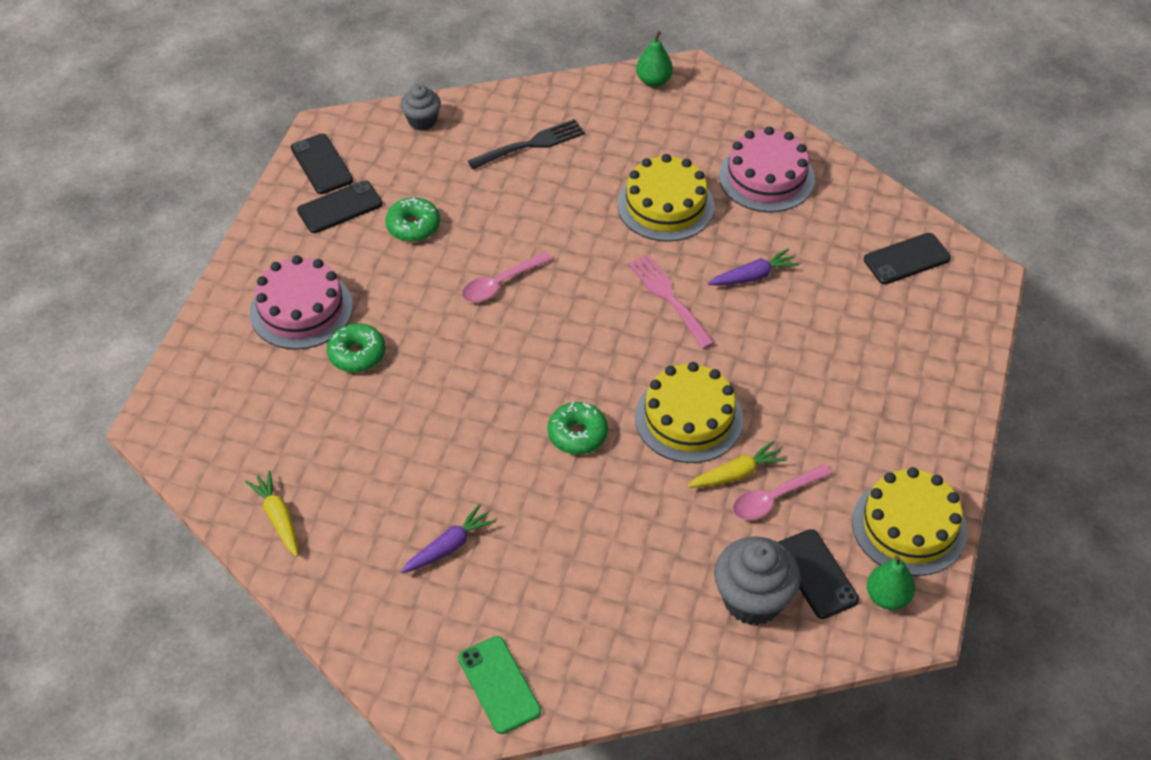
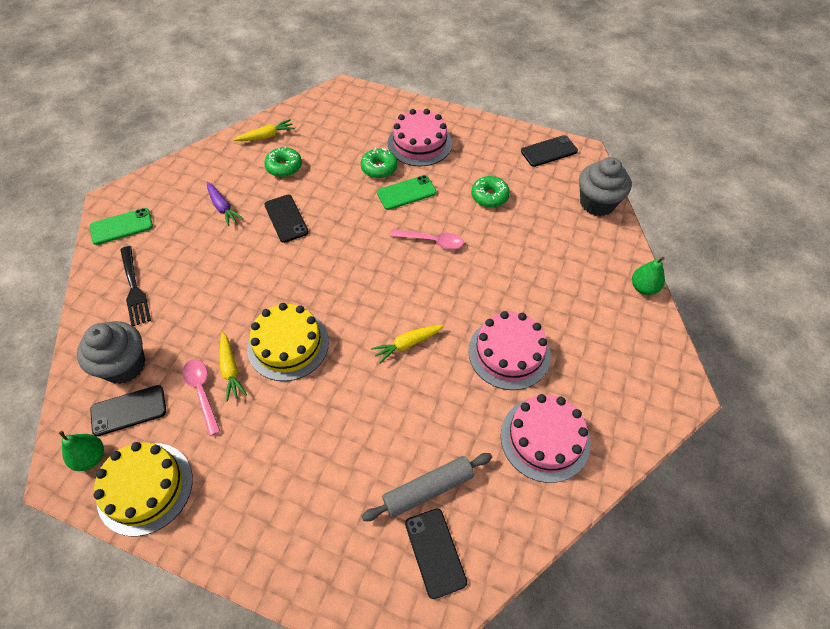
camera: 95 degrees right, 5 degrees up
(340, 207) = (508, 160): black phone -> black phone (286, 218)
(409, 317) = (406, 193): none -> green phone
(422, 121) = (597, 203): grey cupcake -> grey cupcake, size x1.67
(500, 283) = (432, 241): pink spoon -> pink spoon turned 135 degrees clockwise
(531, 144) = (576, 267): black fork -> black fork (134, 288)
(577, 434) = (290, 276): green donut -> green donut (284, 167)
(653, 81) = (665, 360): green pear -> green pear (643, 288)
(665, 205) = (509, 353): yellow cake -> pink cake
(669, 298) = (407, 344): pink fork -> yellow carrot
(753, 276) = (425, 409): purple carrot -> none
(844, 268) = (428, 489): none -> grey rolling pin

